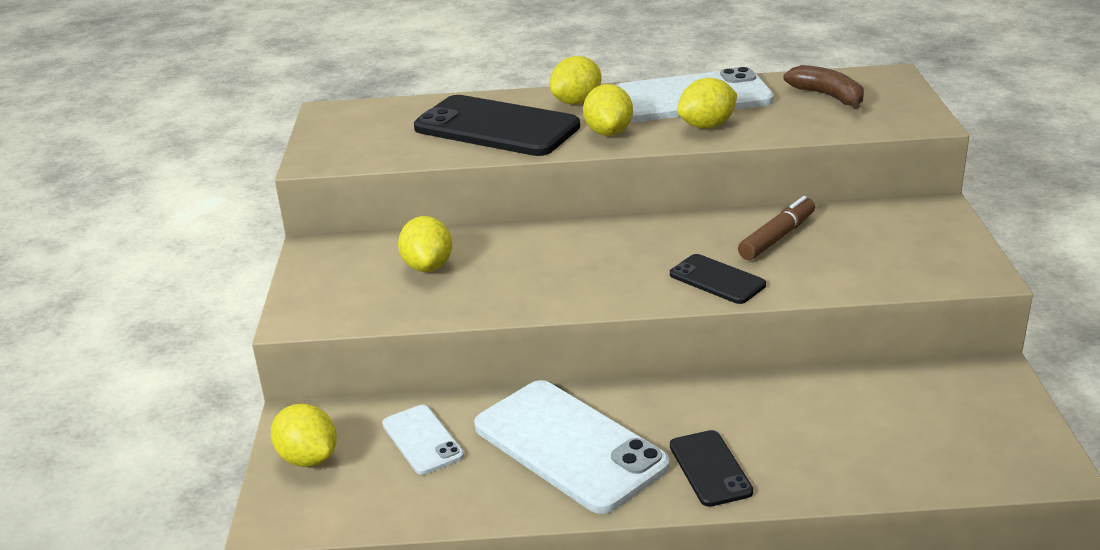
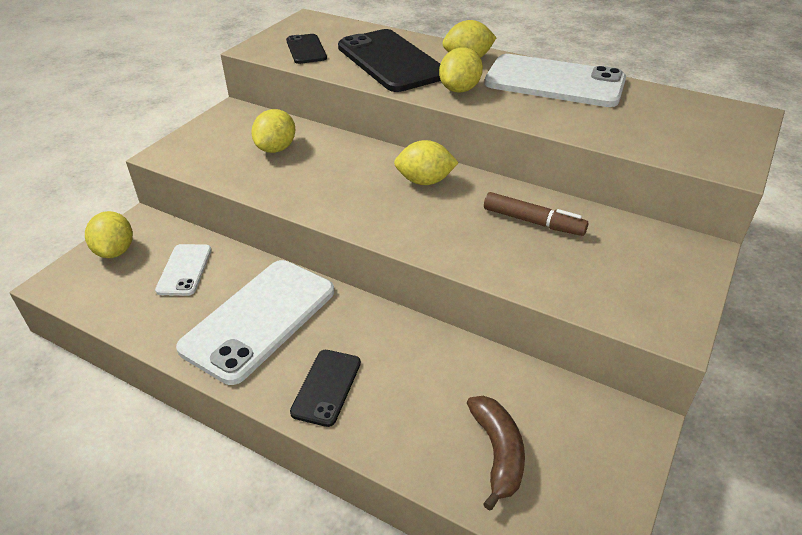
camera: 30 degrees right, 10 degrees up
(569, 446) = (259, 319): white phone -> white phone turned 45 degrees clockwise
(707, 126) = (538, 108): yellow lemon -> yellow lemon (425, 181)
(717, 280) = (447, 238): black phone -> black phone (306, 49)
(777, 237) = (533, 222): brown marker -> brown marker turned 45 degrees clockwise
(828, 96) = (669, 115): brown banana -> brown banana (497, 453)

